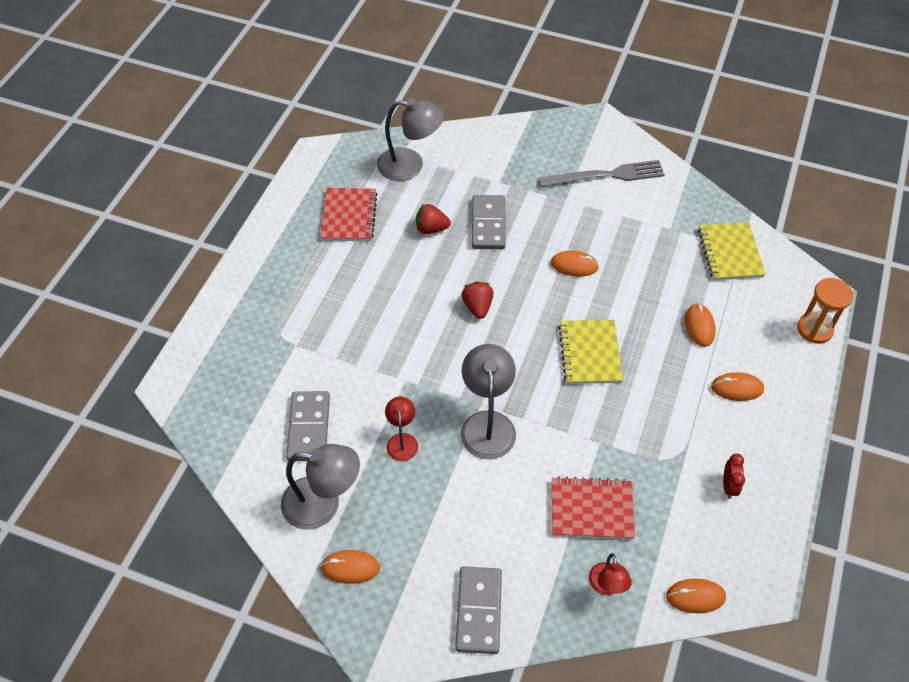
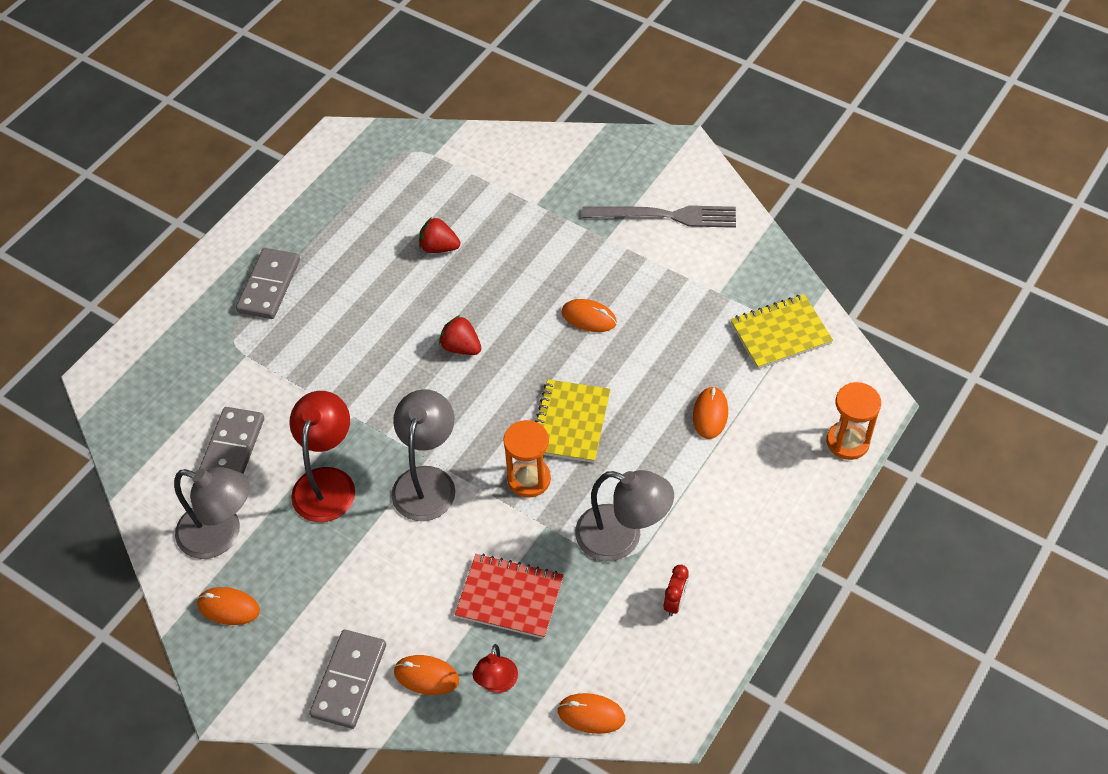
camera: 15 degrees right, 0 degrees up
(349, 216) = (351, 218): red notebook -> none
(402, 441) = (327, 482): red lamp -> red lamp, size x1.77
(410, 166) = (439, 168): grey lamp -> grey lamp (622, 537)
(477, 307) = (461, 347): red strawberry -> red strawberry turned 60 degrees counterclockwise
(488, 224) = (506, 253): grey domino -> grey domino (269, 286)
(572, 406) = (529, 479): none -> orange hourglass
(730, 253) = (780, 333): yellow notebook -> yellow notebook turned 60 degrees clockwise
(737, 388) = (727, 494): orange mouse -> orange mouse (426, 676)

